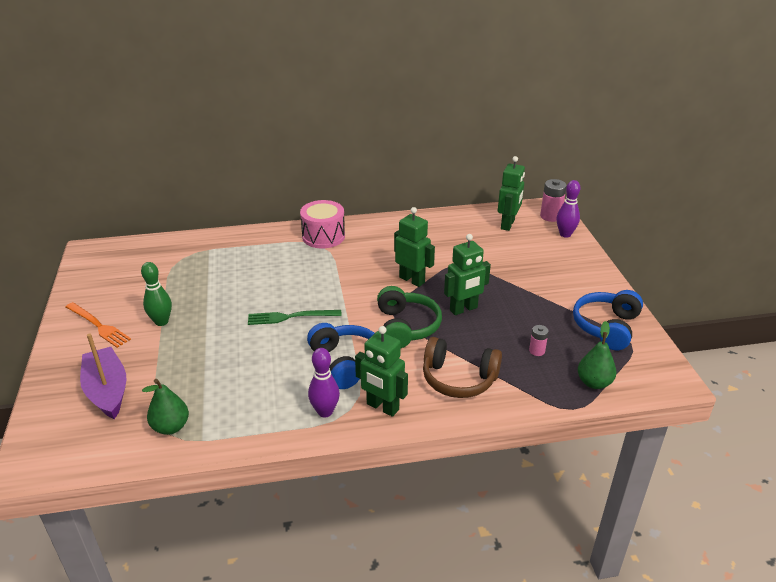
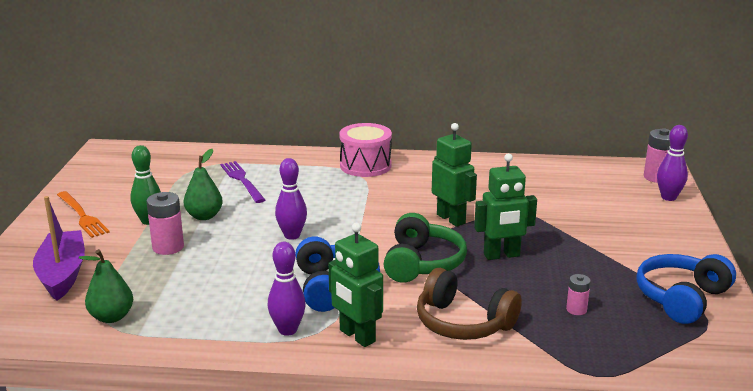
camera: 15 degrees right, 10 degrees down
(190, 346) = (168, 247): none -> pink battery
(226, 267) = (242, 180): none -> purple fork
(291, 317) = (292, 235): green fork -> purple bowling pin
(508, 224) = (597, 179): green robot -> none
(594, 382) = (638, 353): green pear -> green pear (204, 216)

